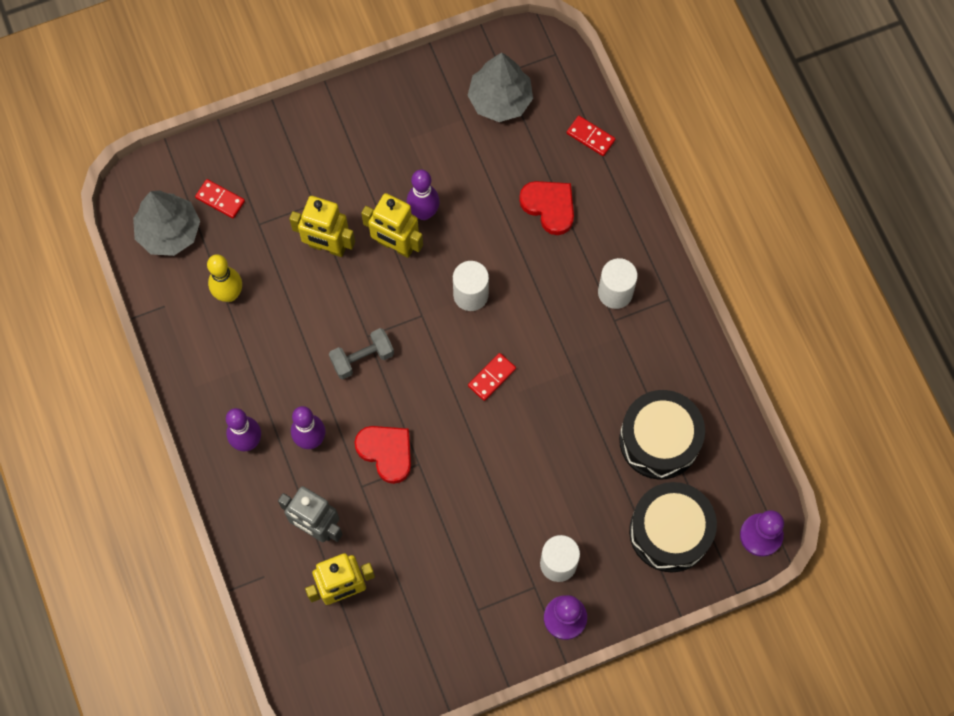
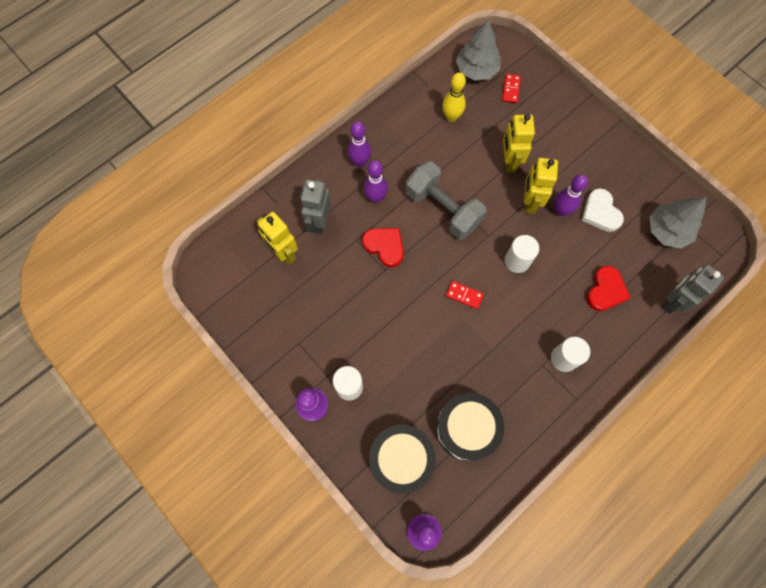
camera: 70 degrees right, 0 degrees up
(362, 358) = (443, 209): grey dumbbell -> grey dumbbell, size x1.82
(386, 452) = (385, 246): red heart -> red heart turned 75 degrees counterclockwise
(445, 166) = (600, 212): none -> white heart
(590, 137) = (672, 301): red domino -> grey robot

